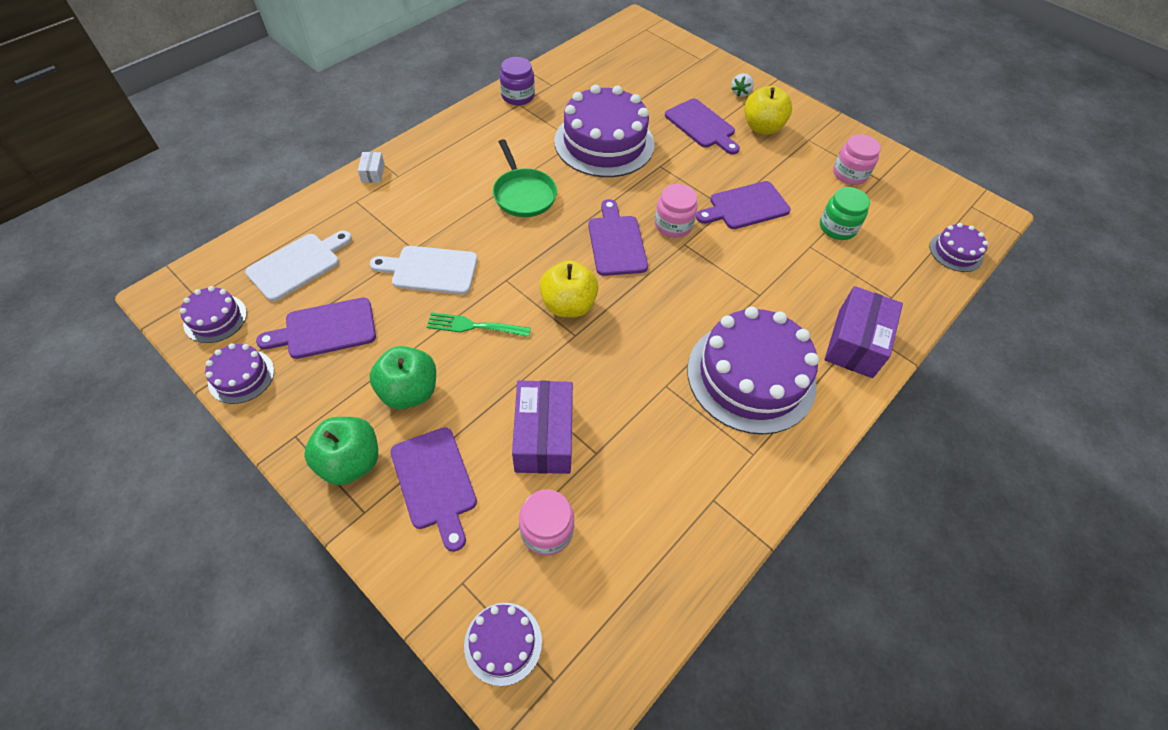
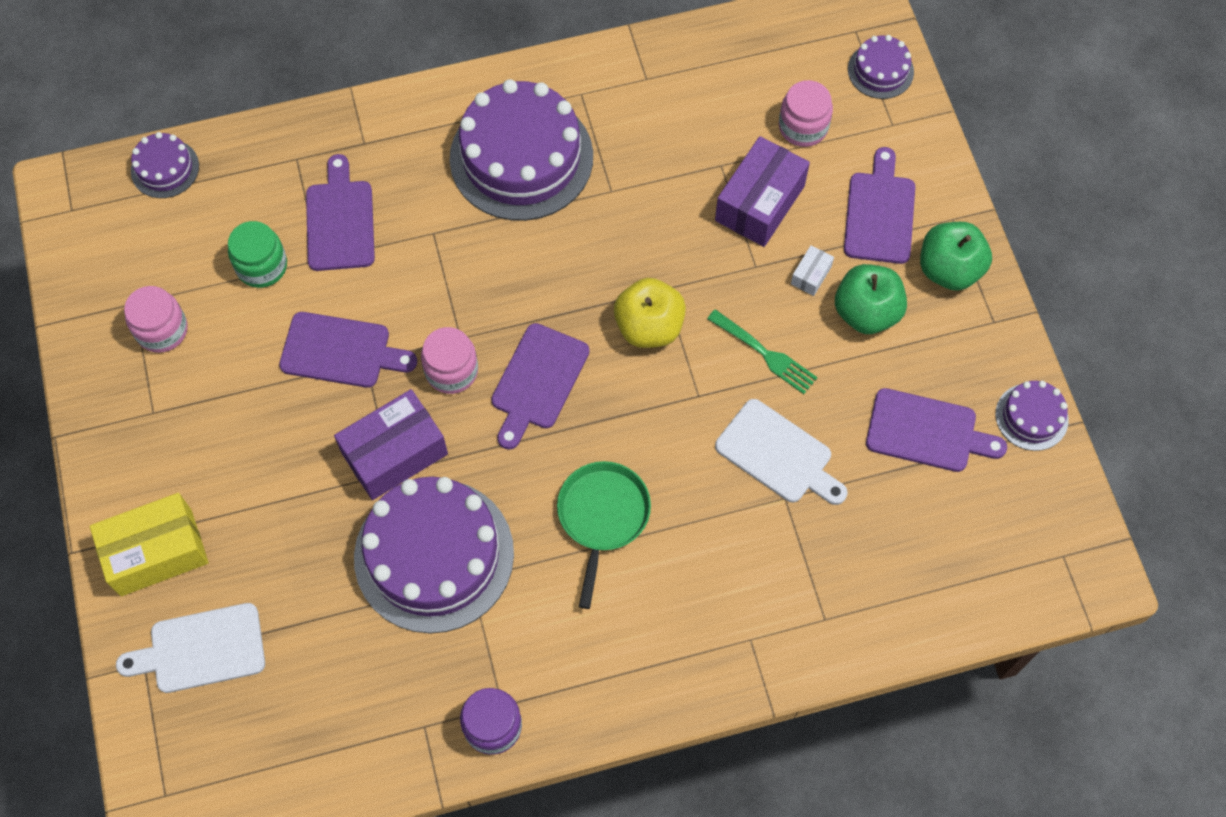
camera: 145 degrees left, 10 degrees up
(215, 318) = (1045, 510): purple cake -> none
(298, 265) = (931, 544): white cutting board -> white cutting board (201, 649)
(373, 173) = (782, 663): white box -> white box (811, 275)
(702, 126) = (273, 515): purple cutting board -> purple cutting board (340, 221)
(740, 93) = (156, 552): white strawberry -> yellow box
(762, 127) = (193, 467): yellow apple -> none
(855, 343) = (387, 135): purple box -> purple box (394, 453)

